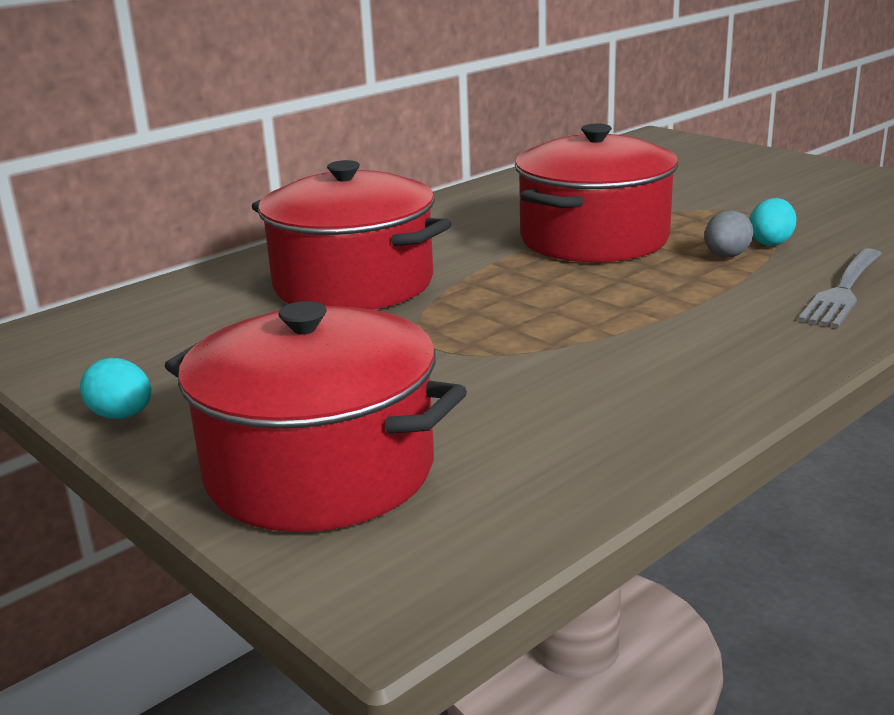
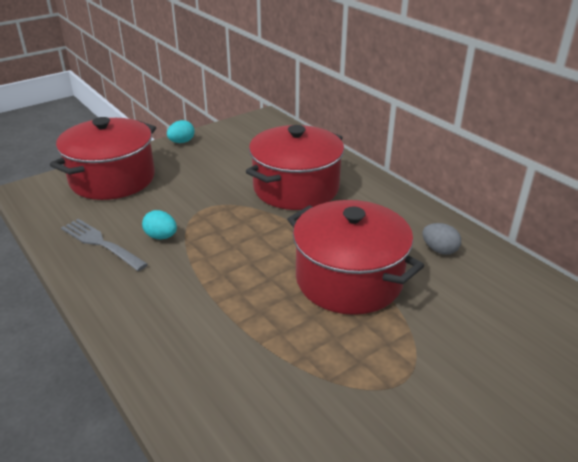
camera: 95 degrees right, 10 degrees up
(726, 256) = (295, 337): grey egg -> grey egg (439, 250)
(771, 242) = (318, 371): turquoise egg -> turquoise egg (161, 237)
(843, 290) = (207, 381): grey fork -> grey fork (101, 243)

